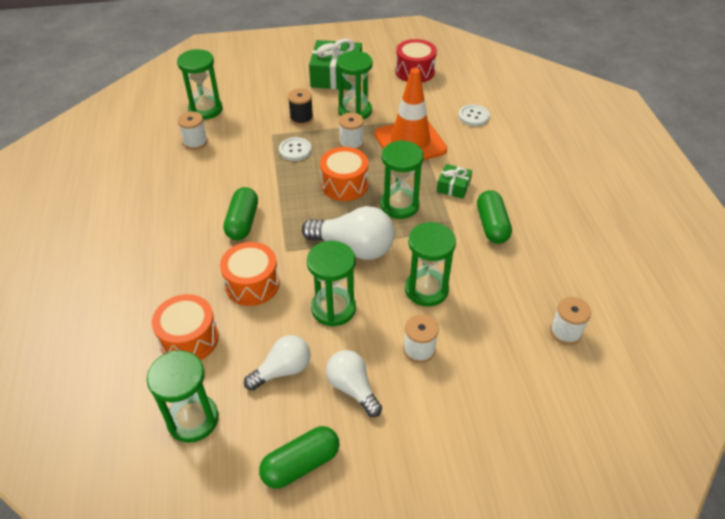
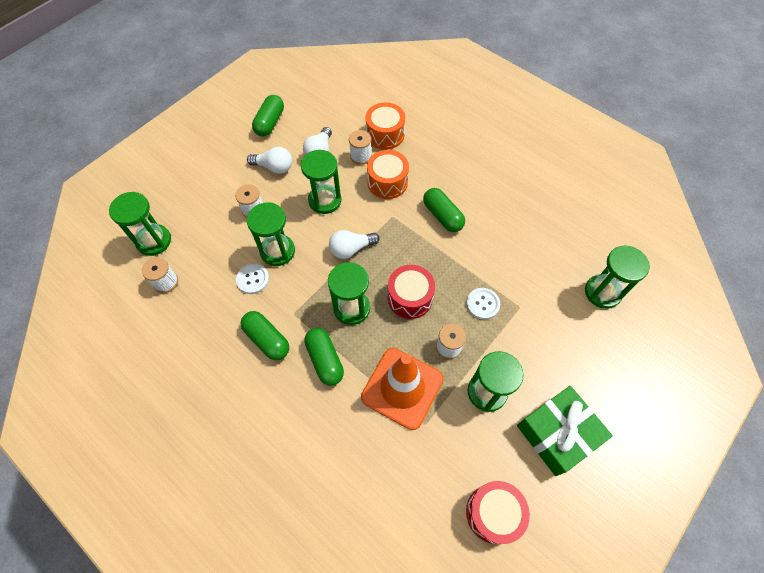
camera: 140 degrees right, 15 degrees up
(193, 419) = (339, 107): green hourglass -> green hourglass (154, 241)
(195, 142) = (561, 254): white spool -> white spool (360, 156)
(301, 118) = (519, 344): black spool -> none
(344, 184) = (410, 298): orange drum -> red drum
(354, 247) = (351, 249): white light bulb -> white light bulb, size x0.64
(453, 186) = (325, 360): green gift -> green capsule
(473, 116) = (374, 478): white button -> white button (253, 279)

